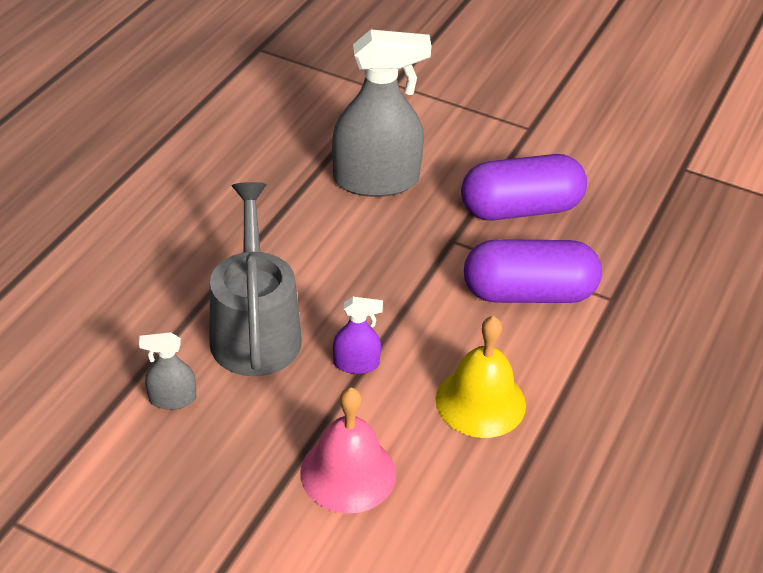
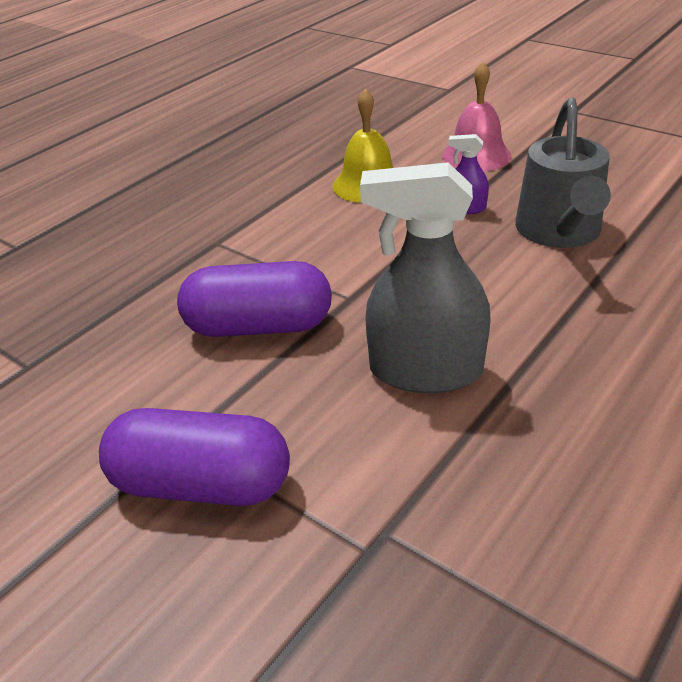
camera: 165 degrees left, 5 degrees down
(172, 399) = (621, 193): grey spray bottle -> none
(528, 293) = (293, 249): purple capsule -> purple capsule (201, 484)

